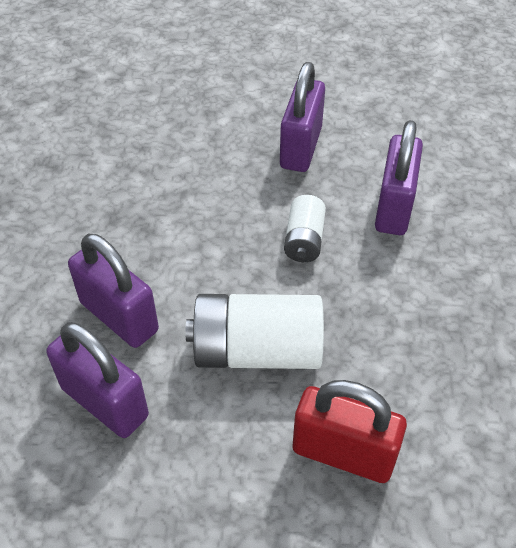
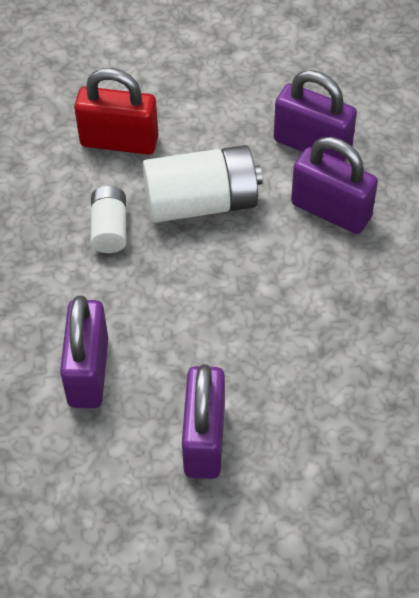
camera: 170 degrees right, 5 degrees up
(304, 240) = (179, 315): white battery -> white battery (109, 229)

